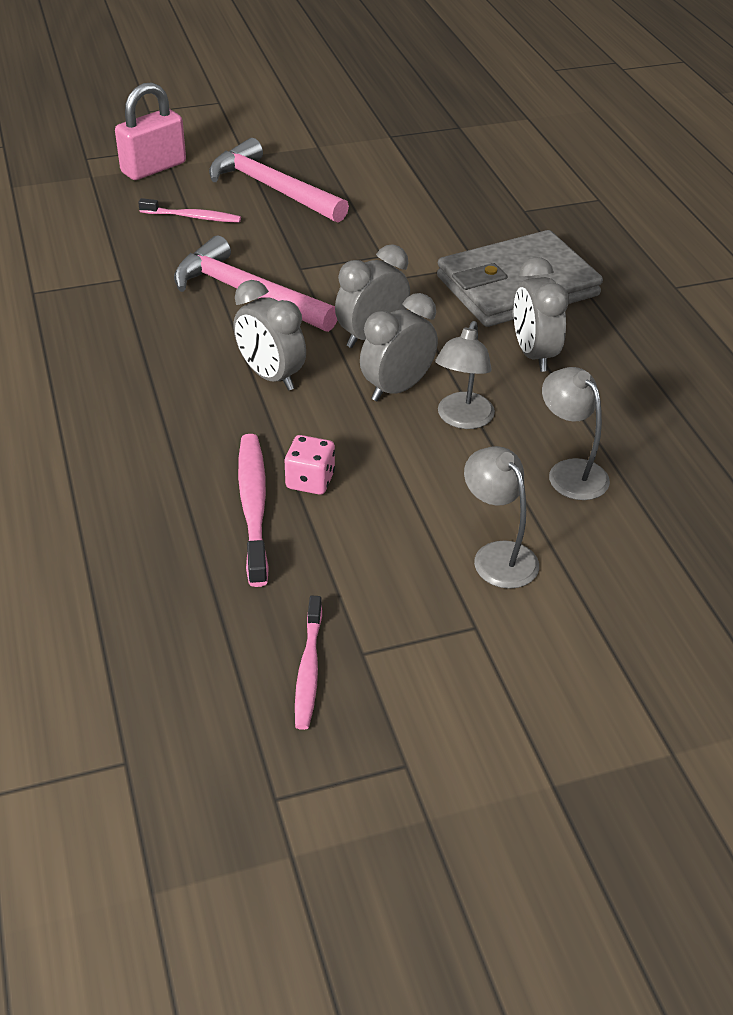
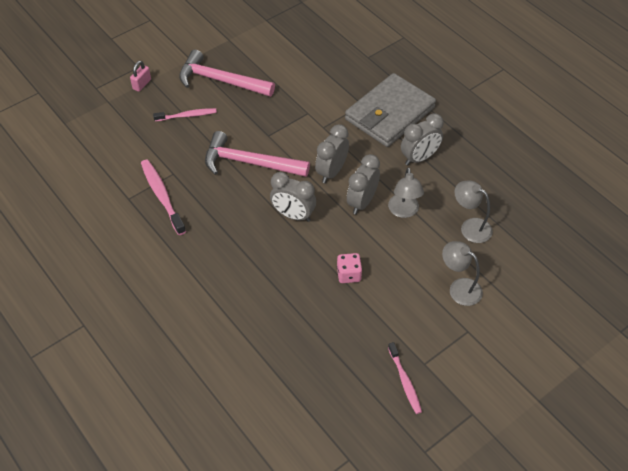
camera: 20 degrees left, 10 degrees up
(153, 168) = (142, 84): pink padlock -> pink padlock, size x0.54
(253, 506) = (329, 299): pink toothbrush -> pink toothbrush (162, 196)
(533, 355) = (419, 158): grey clock -> grey clock turned 90 degrees counterclockwise

